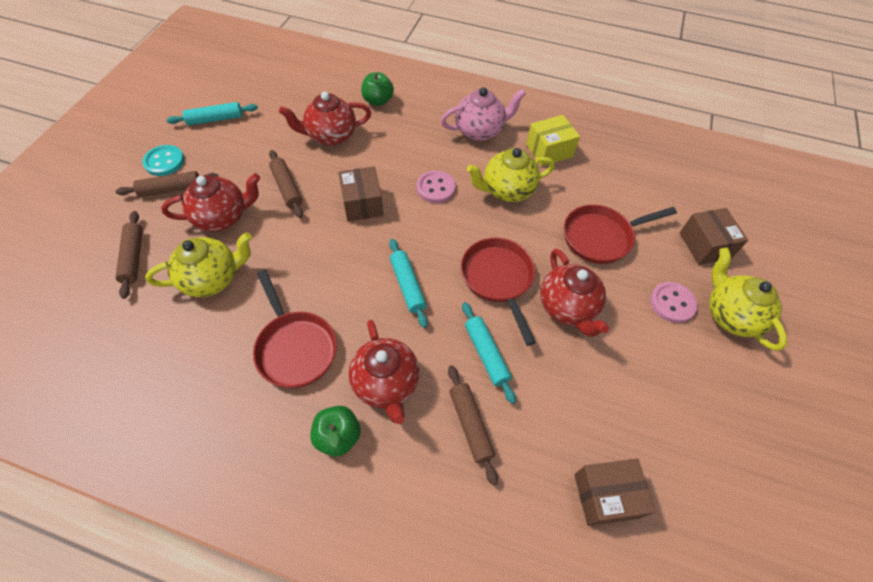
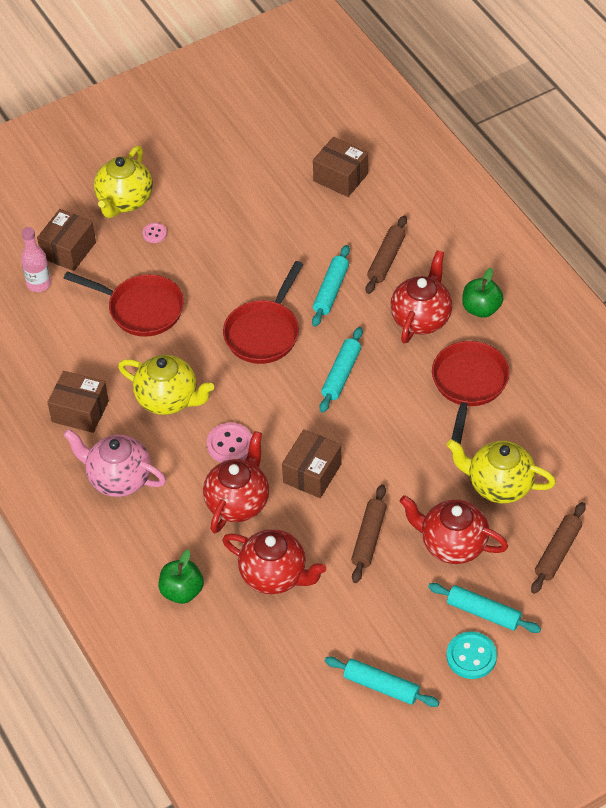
camera: 135 degrees left, 5 degrees down
(171, 189) = (483, 612): brown rolling pin -> turquoise rolling pin
(549, 151) = (80, 411): yellow box -> brown box
(567, 307) = (235, 280): red teapot -> red teapot (238, 502)
(672, 303) = (154, 233): pink button -> pink button, size x0.57
(685, 208) = (39, 284): none -> pink bottle

